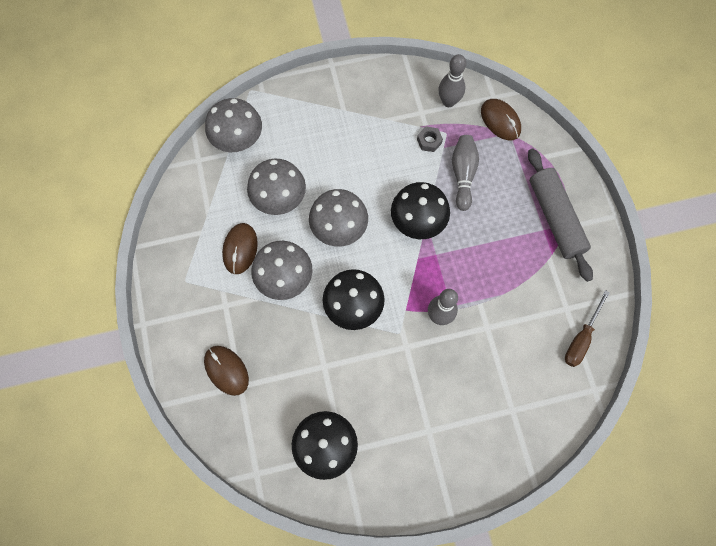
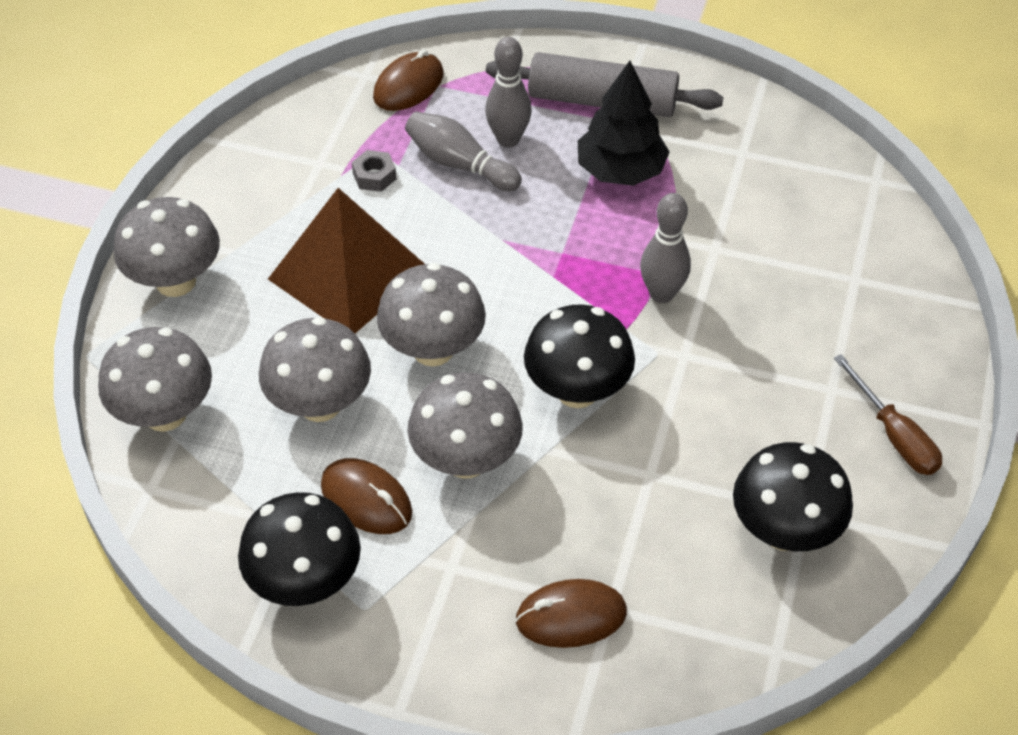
camera: 60 degrees left, 20 degrees down
(311, 98) = (176, 281): none -> grey mushroom
(361, 166) = (349, 274): none -> brown pyramid
(417, 222) = (495, 250): black mushroom -> black mushroom (305, 582)
(448, 101) = (329, 125): grey bowling pin -> grey bowling pin (508, 139)
(500, 121) = (408, 86): brown mouse -> brown mouse turned 45 degrees counterclockwise
(510, 253) = (620, 170): none -> black tree
(581, 338) = (795, 159): brown screwdriver -> brown screwdriver (894, 435)

